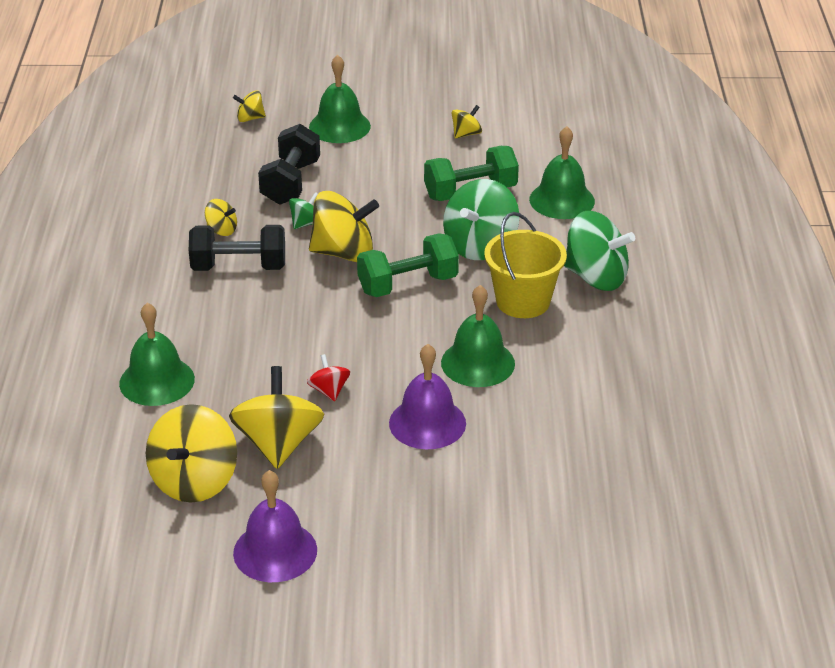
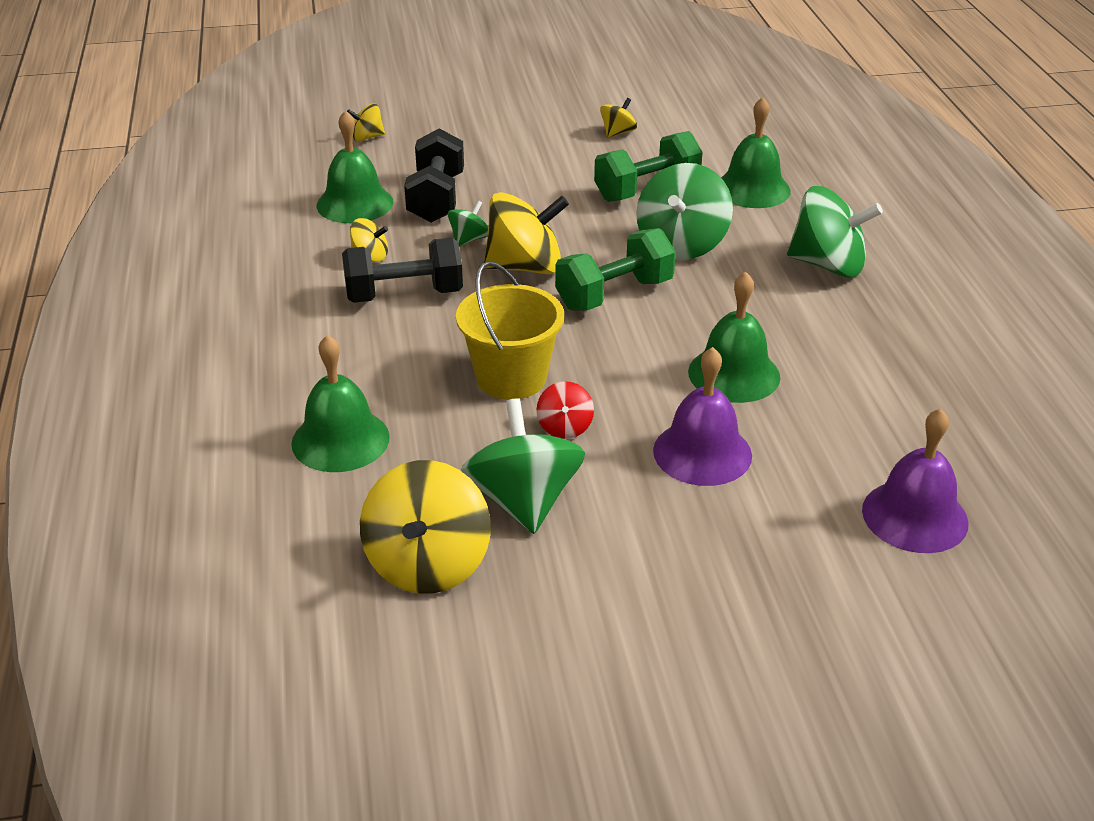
camera: 10 degrees left, 0 degrees up
(275, 551) = (567, 646): purple bell -> purple bell (915, 516)
(278, 444) = (523, 501): yellow spinning top -> green spinning top
(329, 391) = (565, 427): red spinning top -> red spinning top turned 150 degrees counterclockwise
(339, 126) = (473, 137): green bell -> green bell (354, 203)
(523, 301) = (757, 299): yellow bucket -> yellow bucket (511, 378)

